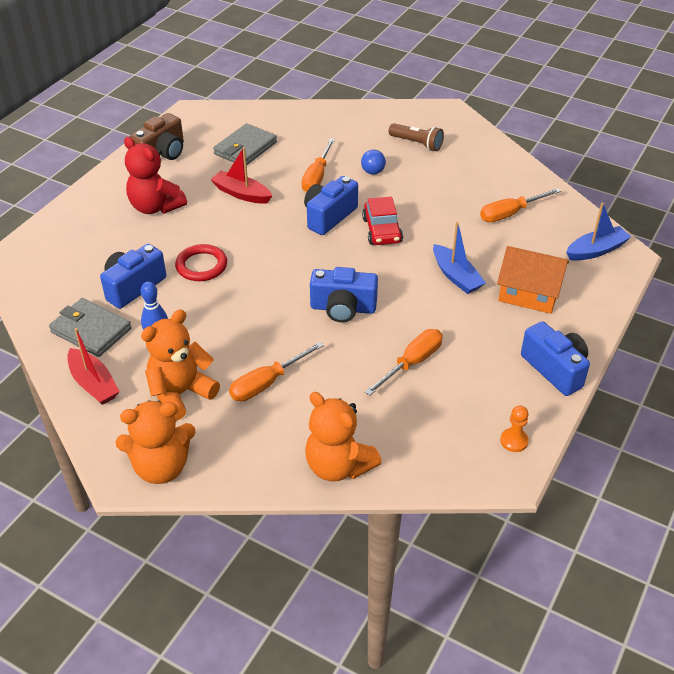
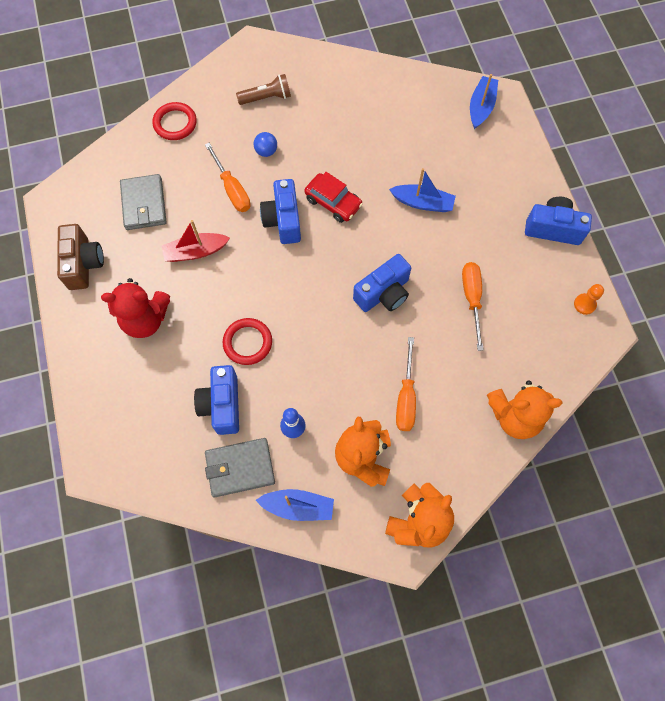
camera: 45 degrees left, 25 degrees up
(93, 384) = (298, 506): red boat -> blue boat
(329, 120) = (175, 123): none -> red ring
(510, 213) = (398, 116): orange screwdriver -> none
(529, 292) = (478, 178): orange house -> none

